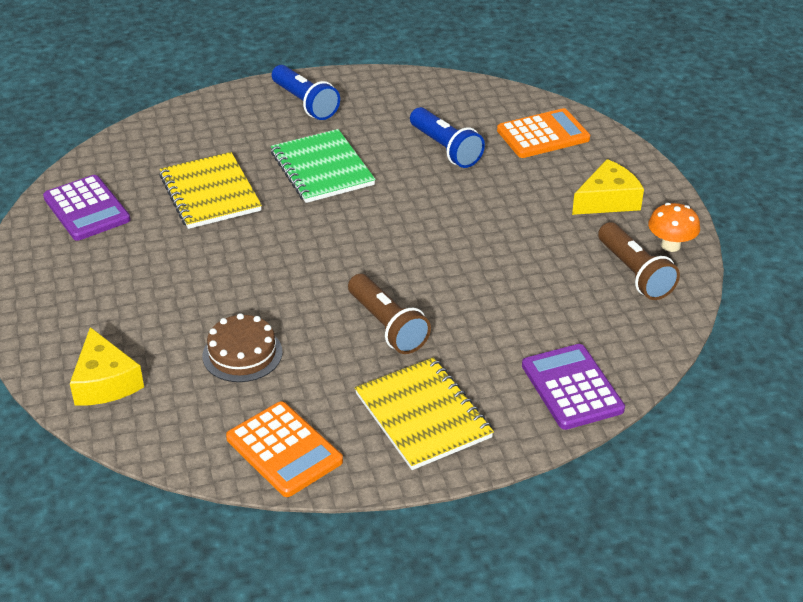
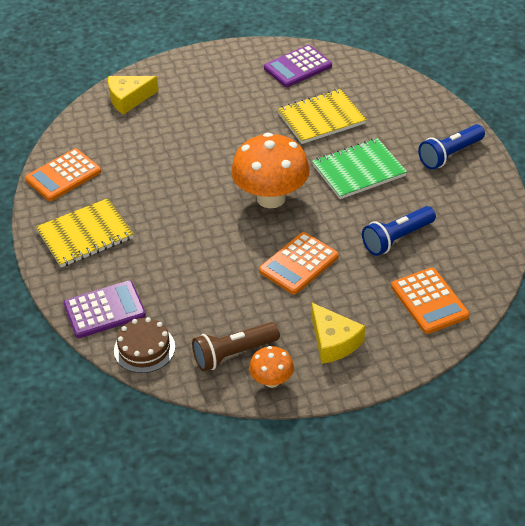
camera: 90 degrees right, 5 degrees up
(242, 354) = (150, 150): brown cake -> brown cake (144, 348)
(364, 239) = (271, 198): none -> orange mushroom
(387, 326) = (174, 214): brown flashlight -> none
(485, 221) = (298, 264): none -> orange calculator

